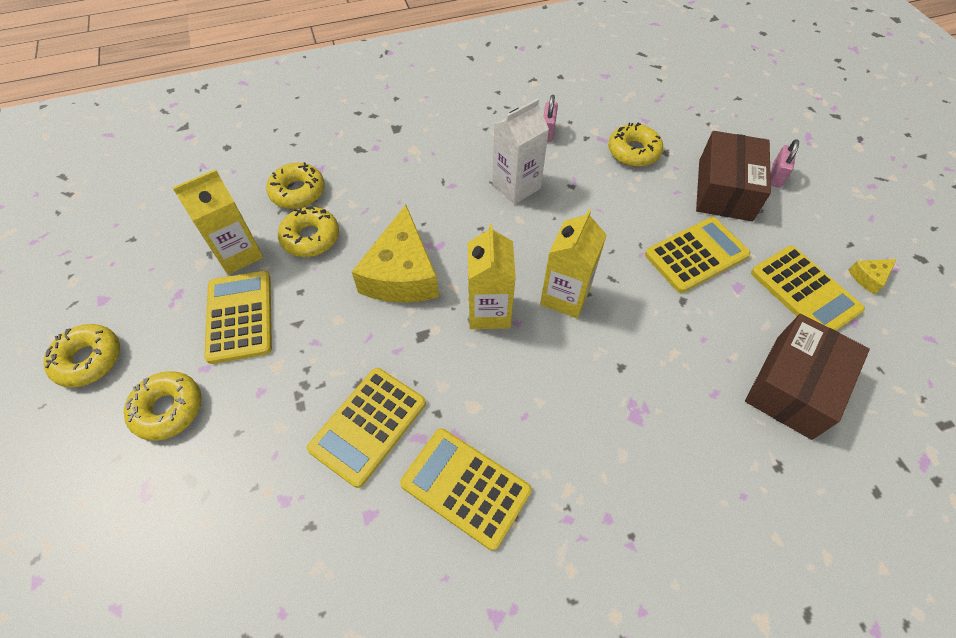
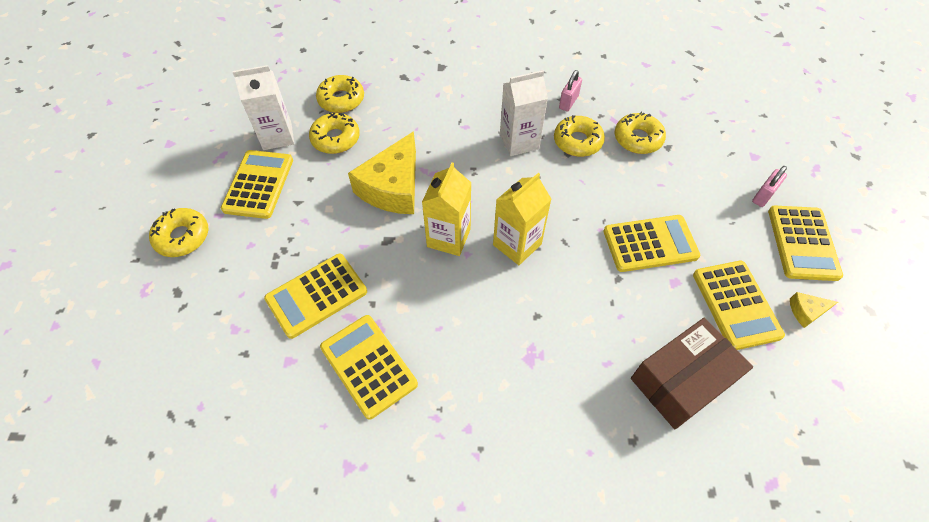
camera: 20 degrees right, 0 degrees up
(89, 360) = (144, 184): yellow donut -> yellow donut (577, 141)
(238, 254) = (277, 136): yellow carton -> white carton
(725, 190) = (707, 195): brown box -> none
(832, 212) = (802, 243): none -> yellow calculator

